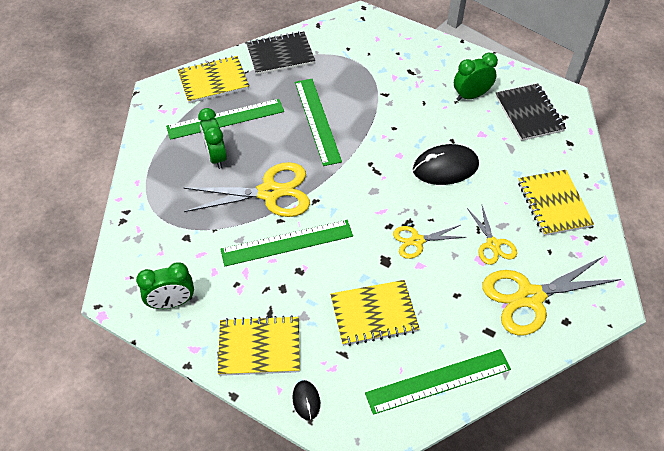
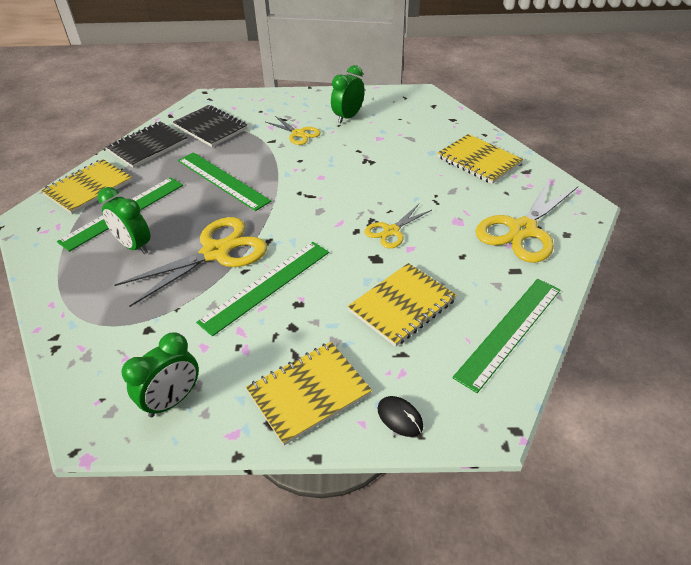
camera: 30 degrees left, 10 degrees down
(445, 167) = (369, 170): black mouse -> none
(493, 244) = (458, 206): yellow scissors -> yellow scissors (298, 134)
(529, 113) = (404, 112): black notebook -> black notebook (211, 128)

